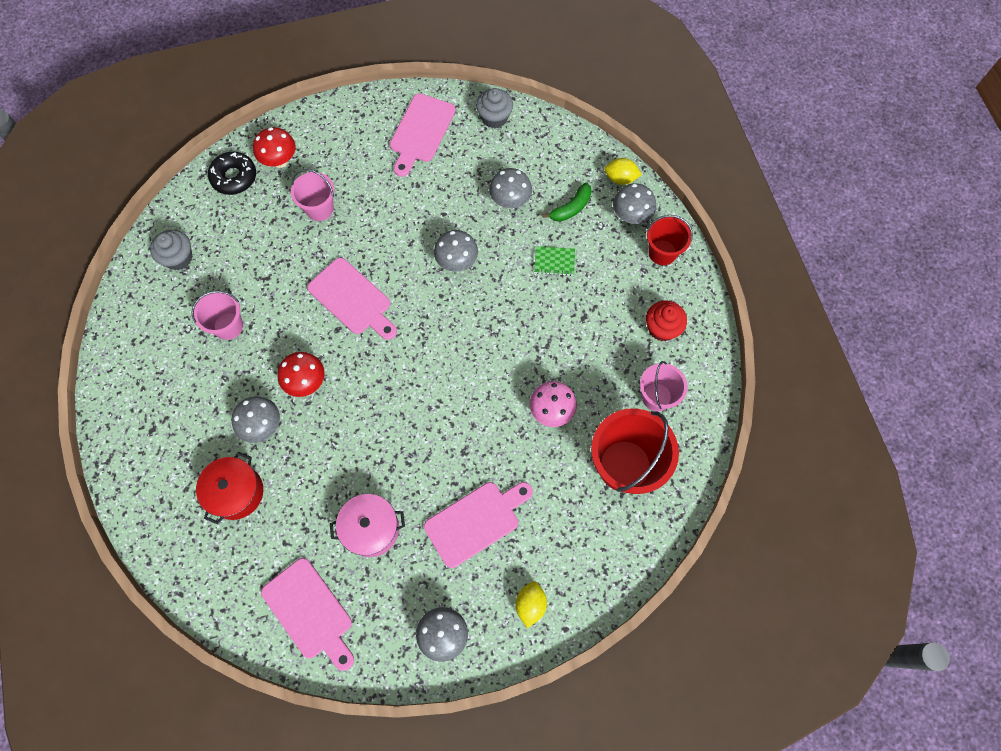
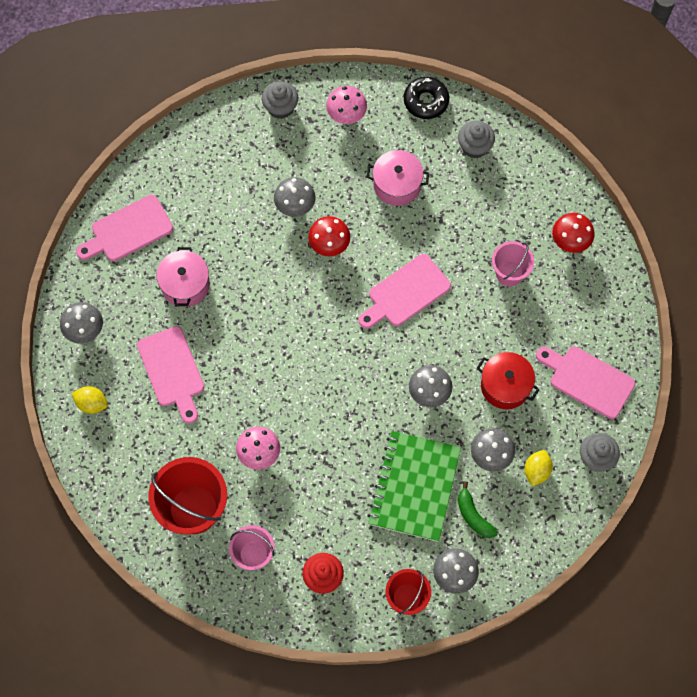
camera: 100 degrees right, 0 degrees up
(137, 465) = (280, 107): none -> grey cupcake
(145, 391) = (346, 116): none -> pink mushroom
(228, 326) = (397, 185): pink bucket -> pink pot
(234, 177) = (557, 199): black donut -> black donut (426, 101)
(236, 492) = (240, 182): red pot -> red pot (505, 386)
(554, 262) = (414, 487): green notebook -> green notebook, size x2.44
(620, 178) = (501, 575): yellow lemon -> yellow lemon (536, 471)

